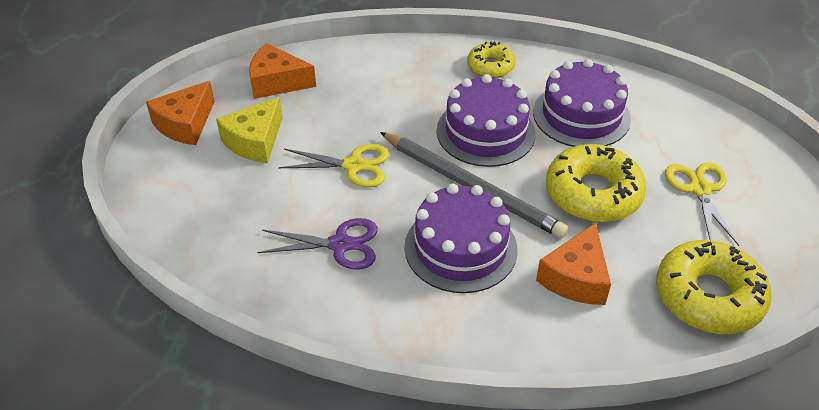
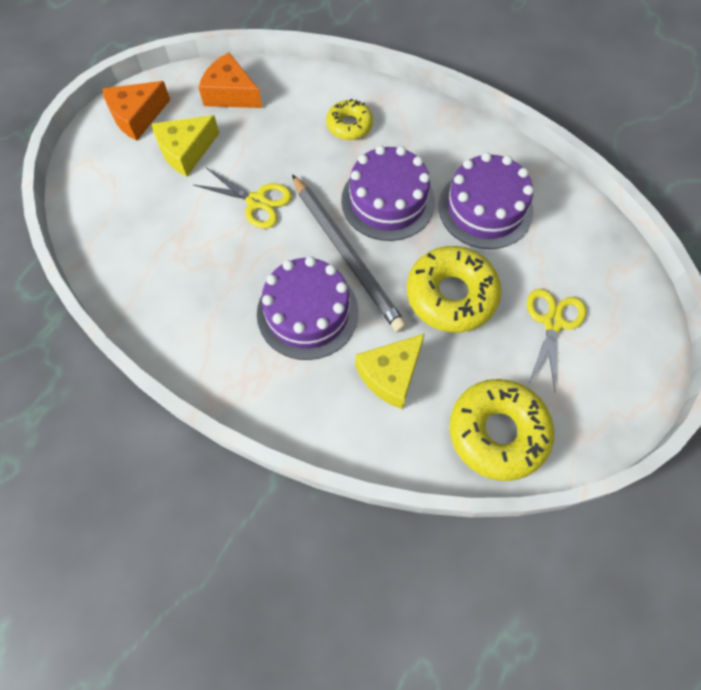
camera: 20 degrees right, 20 degrees up
(340, 244) = (210, 277): purple scissors -> none
(490, 66) = (428, 129): yellow donut -> yellow donut (349, 125)
(576, 278) = (390, 375): orange cheese -> yellow cheese

